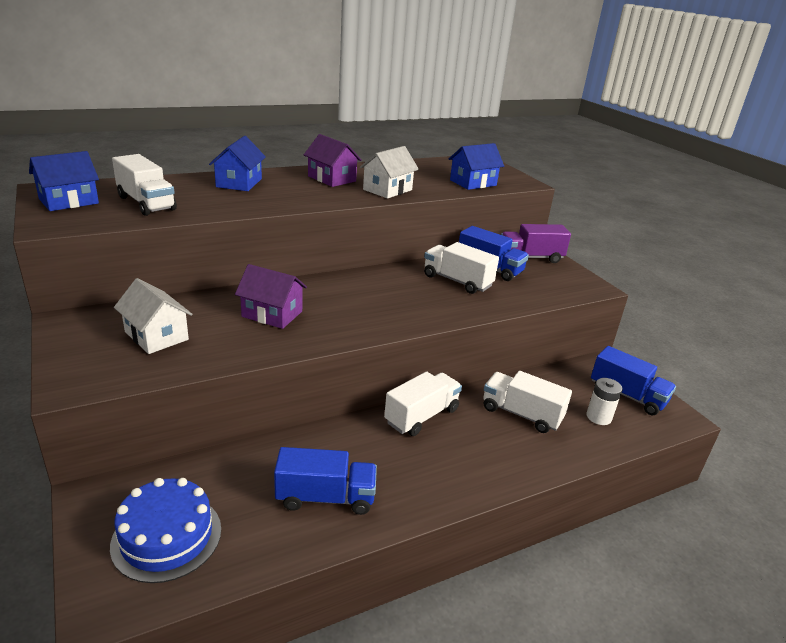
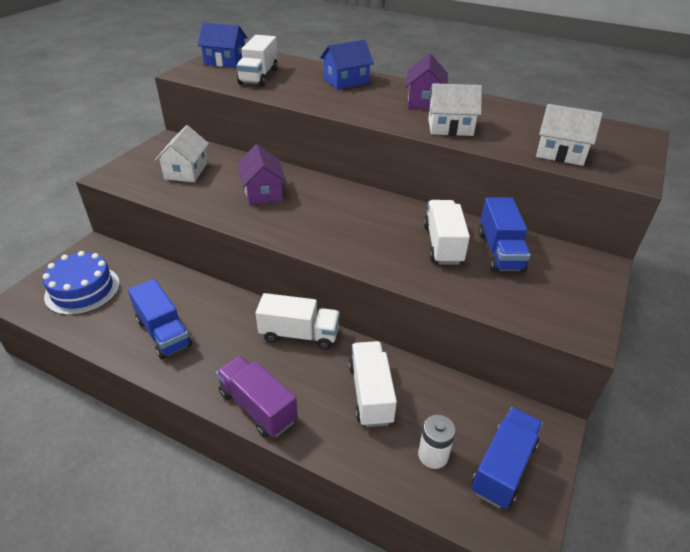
camera: 55 degrees right, 10 degrees up
(473, 183) = (560, 153): blue house -> white house
(530, 258) = (571, 266): purple truck -> purple truck (257, 407)
(627, 395) = (503, 467): blue truck -> blue truck turned 150 degrees counterclockwise

